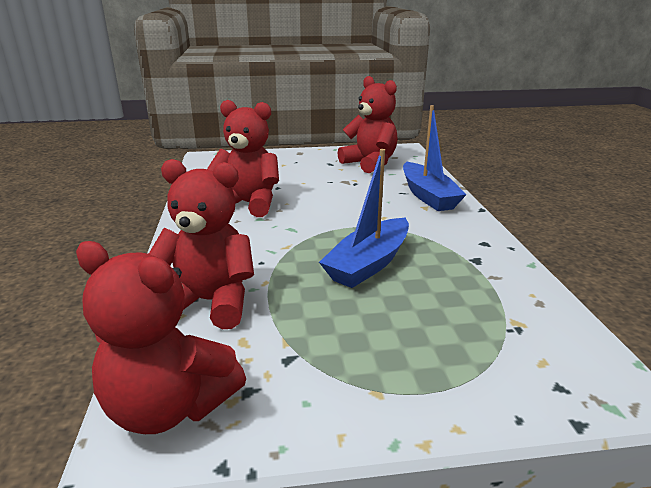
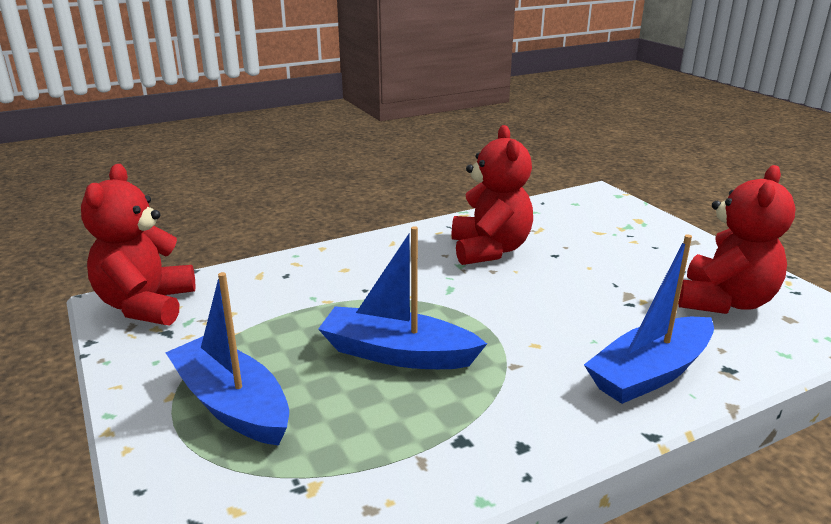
camera: 70 degrees right, 0 degrees up
(209, 302) = (281, 283): red teddy bear -> none
(406, 352) = (232, 404): none -> blue boat

